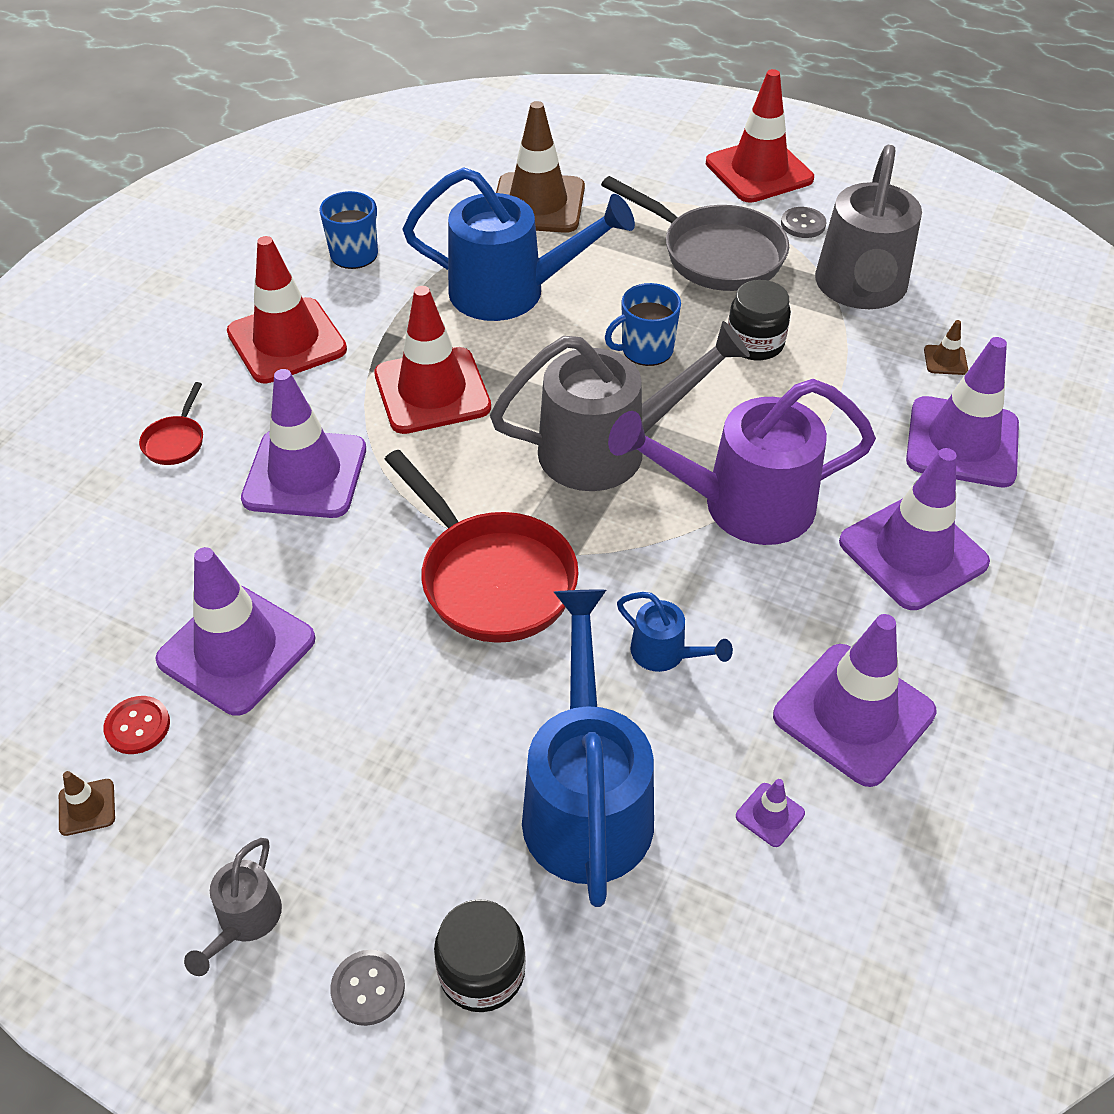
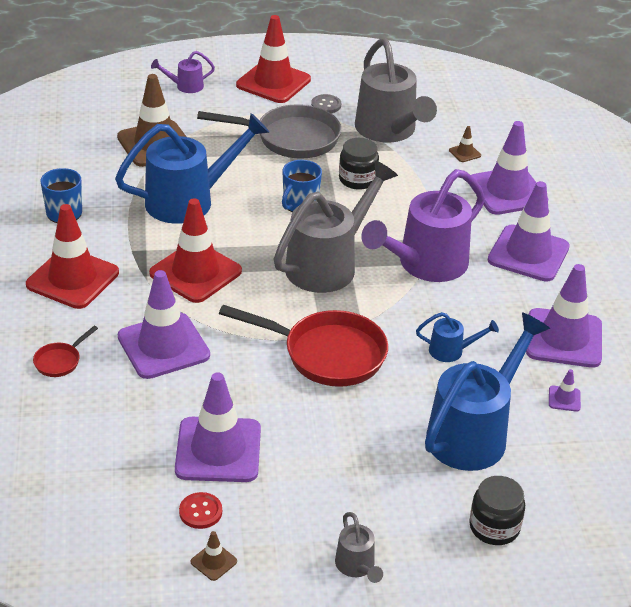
camera: 35 degrees left, 10 degrees down
(176, 441) = (60, 361): red pan -> red pan turned 60 degrees clockwise
(368, 988) = (447, 562): grey button -> none
(586, 799) = (474, 432): blue watering can -> blue watering can turned 75 degrees clockwise
(641, 141) = (185, 86): none -> purple watering can

